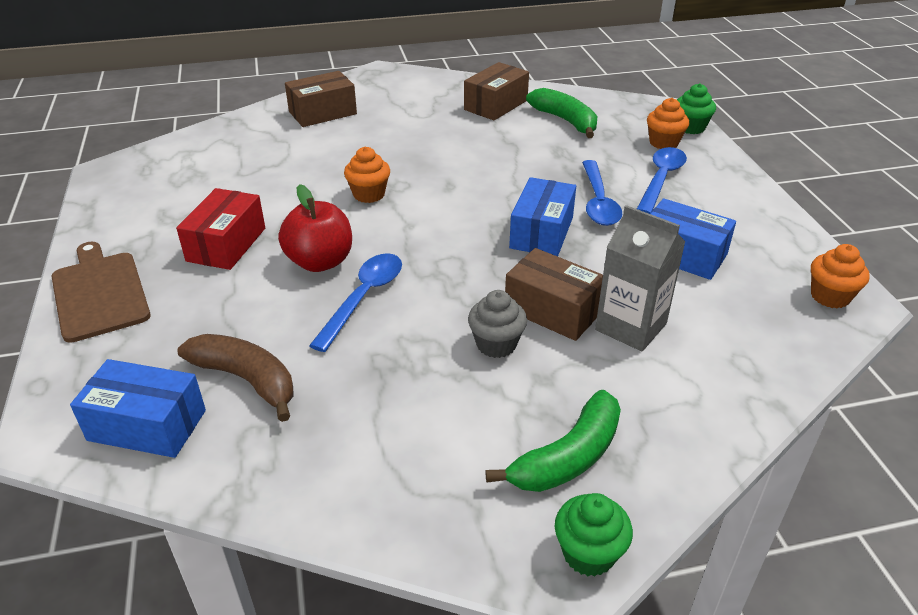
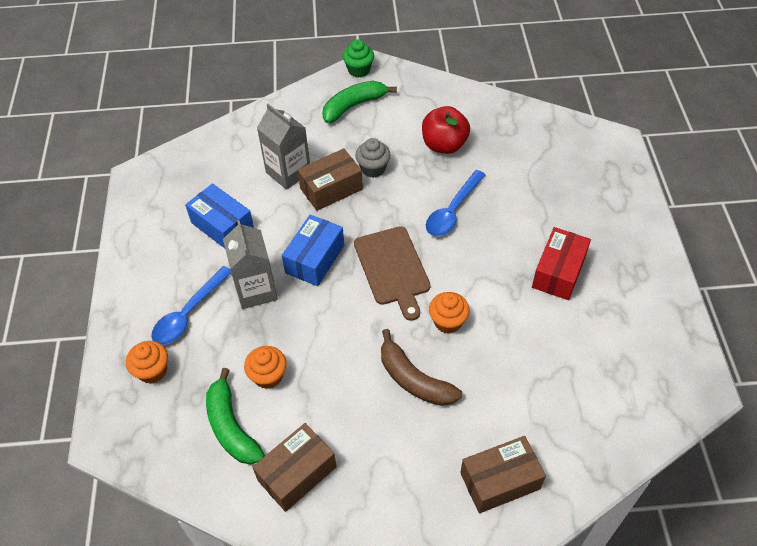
camera: 170 degrees left, 15 degrees up
(99, 293) = (635, 233): brown cutting board -> brown cutting board (393, 268)
(147, 425) = (566, 140): blue box -> none
(246, 380) = (519, 160): brown banana -> brown banana (414, 379)
(320, 262) = (484, 246): red apple -> red apple (444, 145)
(553, 310) = (331, 189): brown box -> brown box turned 75 degrees counterclockwise
(598, 201) = (256, 290): blue spoon -> grey carton
(690, 127) = (109, 396): green cupcake -> none
(830, 296) = (151, 181): orange cupcake -> orange cupcake (268, 376)

